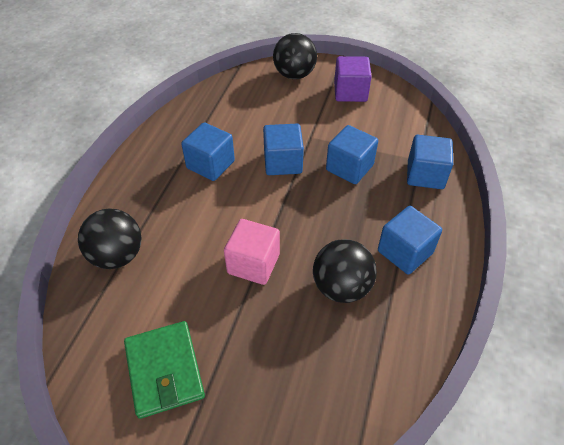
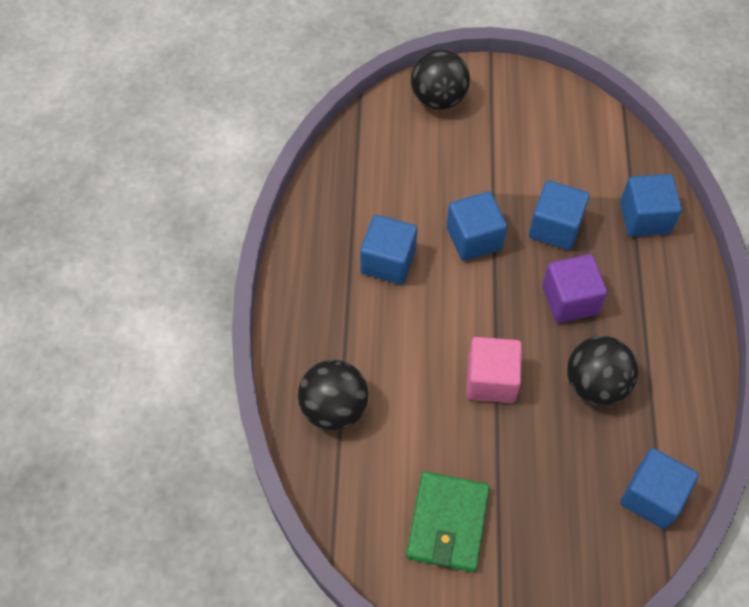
camera: 15 degrees left, 10 degrees up
(164, 370) = (447, 523): green wallet -> green wallet turned 45 degrees clockwise
(350, 92) = (519, 112): purple cube -> purple cube (569, 300)
(405, 252) = (650, 325): blue cube -> blue cube (652, 497)

